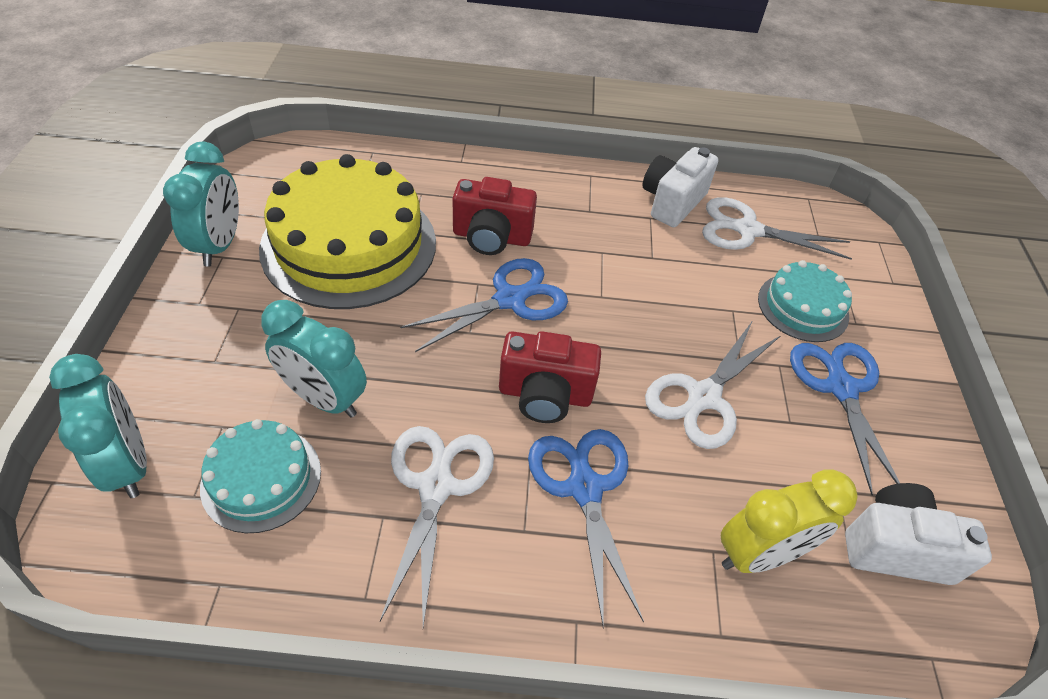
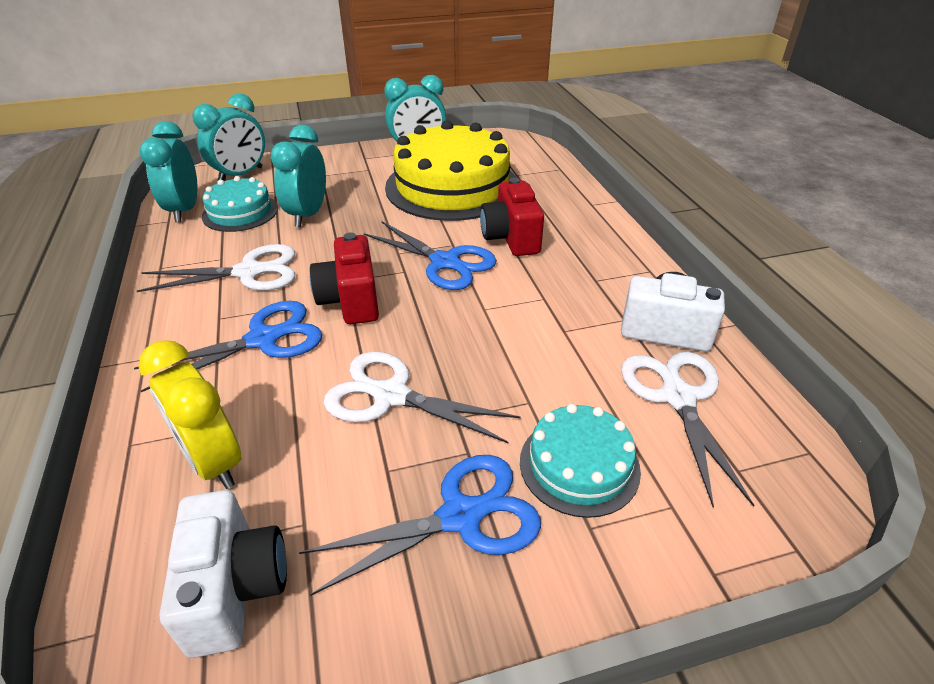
camera: 75 degrees right, 10 degrees down
(199, 556) = (185, 210): none -> turquoise clock

